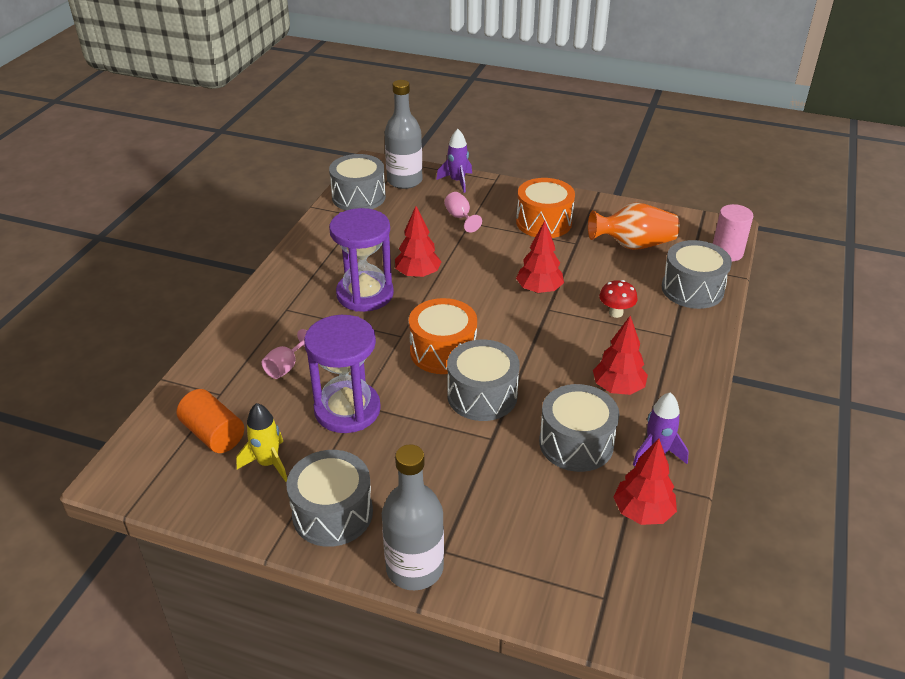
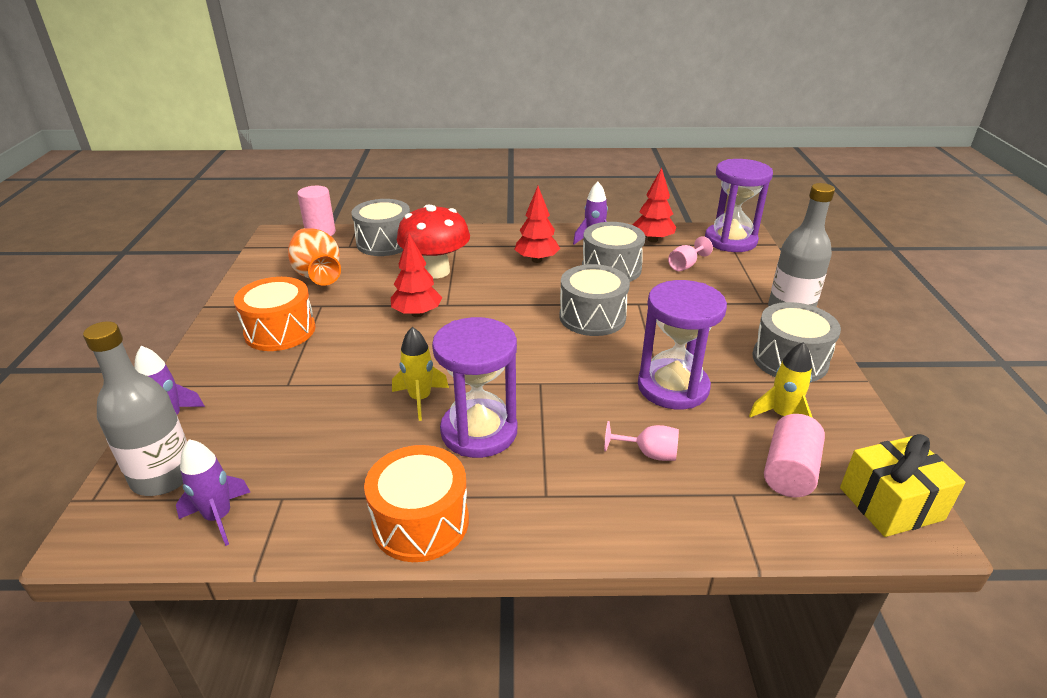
camera: 110 degrees left, 5 degrees down
(143, 475) = (891, 504): none -> yellow gift
(213, 434) = (789, 471): orange cylinder -> pink cylinder
(358, 197) = (219, 517): grey drum -> purple rocket
(417, 275) = (420, 399): red tree -> yellow rocket
(443, 351) = (547, 350): orange drum -> orange drum (420, 522)
(460, 218) = (276, 395): pink goblet -> pink goblet (685, 265)
(616, 313) = (436, 271): red mushroom -> red mushroom, size x2.00
(616, 603) = (730, 240): none -> purple hourglass

